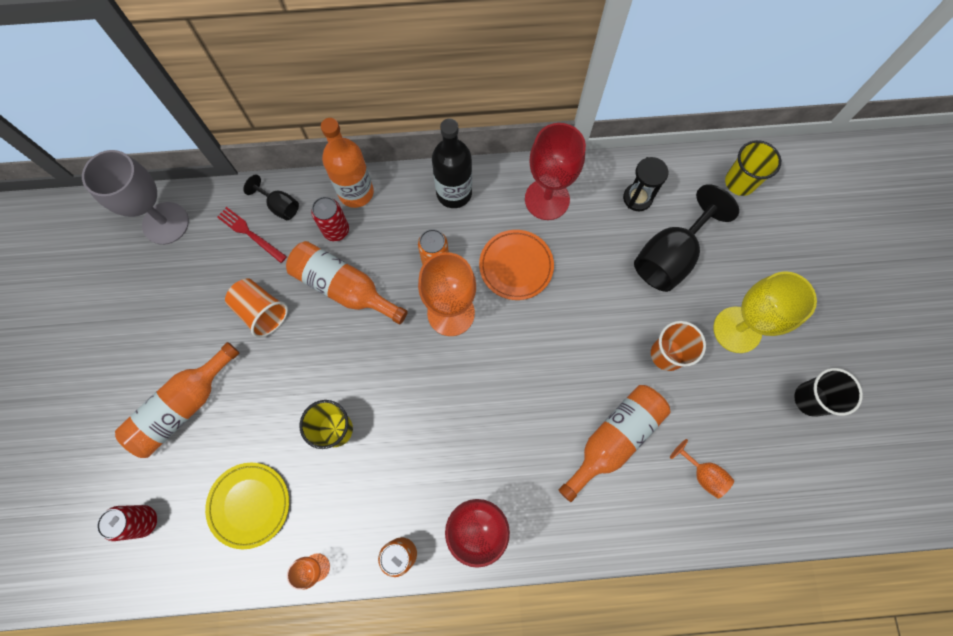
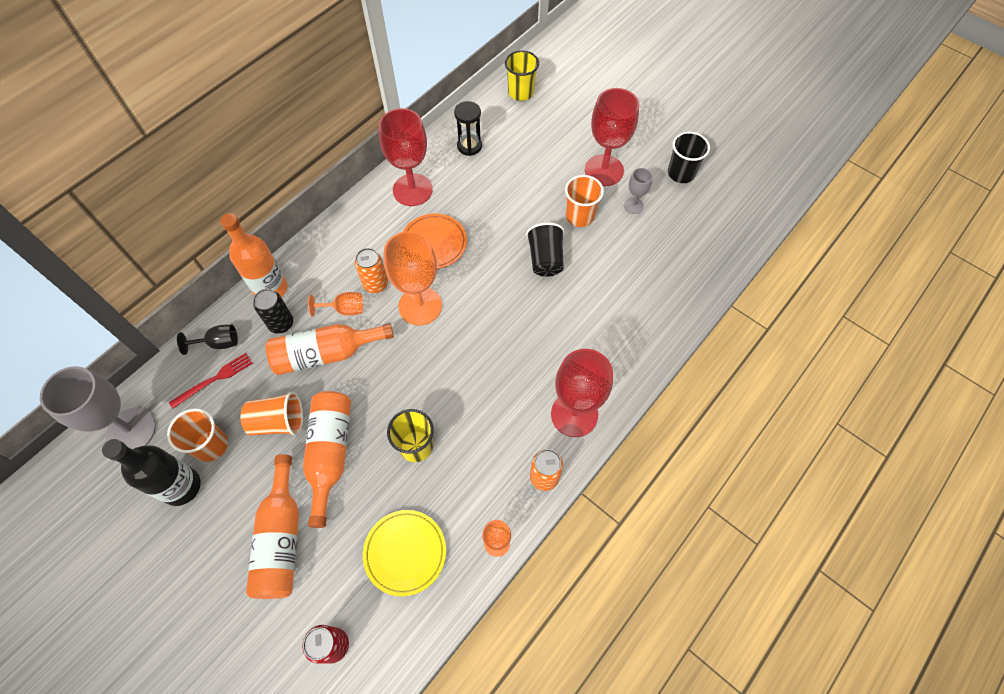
camera: 45 degrees left, 10 degrees down
(203, 286) = (211, 445): none -> orange cup
(250, 234) = (214, 380): red fork -> red fork turned 150 degrees clockwise
(336, 230) = (281, 323): red can -> black can
(454, 193) = (344, 234): black bottle -> black bottle (181, 486)
(594, 367) = (545, 259): none -> black cup
(614, 439) = (600, 288): orange bottle -> orange bottle (330, 453)
(669, 256) = (523, 162): black goblet -> none
(703, 474) = (669, 262): orange goblet -> orange goblet (345, 309)
(728, 389) = (633, 206): none -> grey goblet
(737, 329) = (604, 170): yellow goblet -> red goblet

